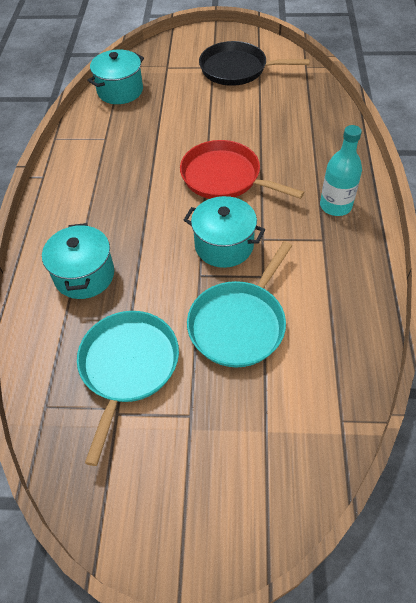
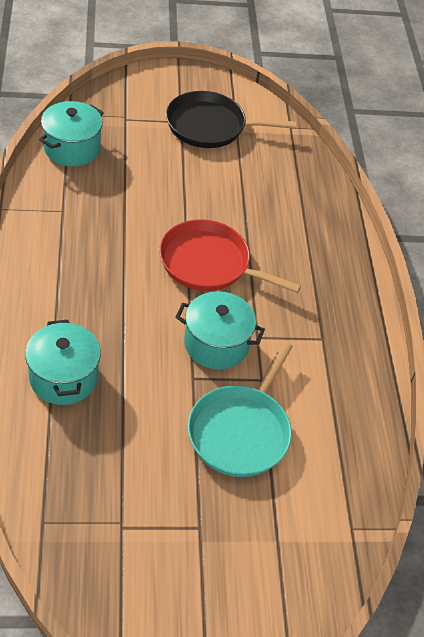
camera: 15 degrees left, 5 degrees down
(128, 367) = (127, 478): turquoise pan -> none
(335, 206) = (333, 300): turquoise bottle -> none

